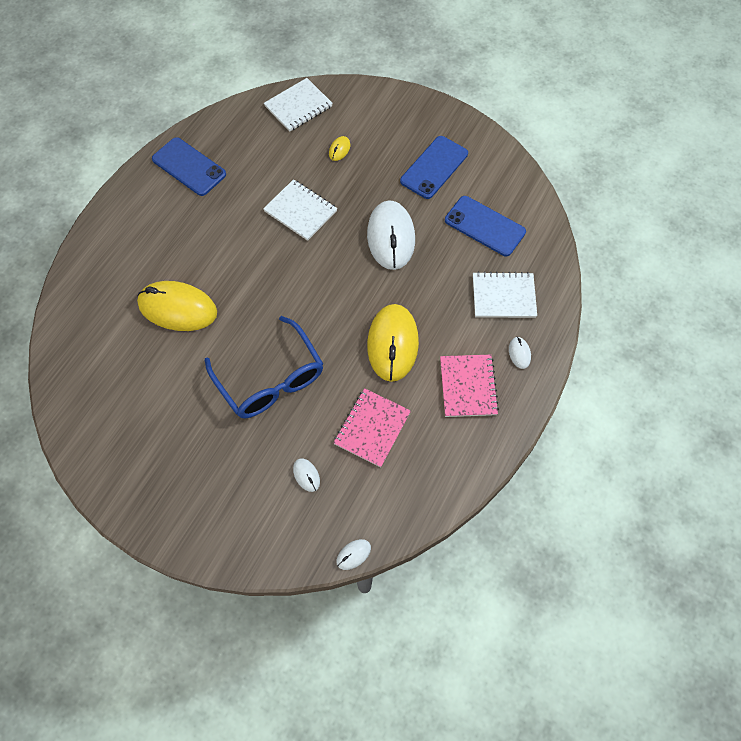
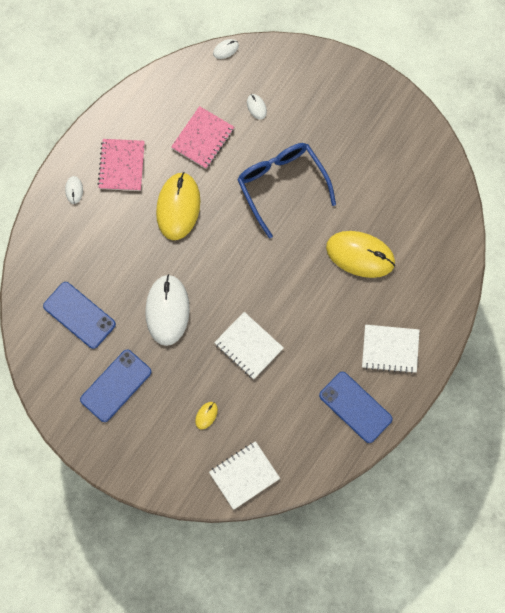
camera: 175 degrees left, 10 degrees up
(503, 296) = (76, 243): white notebook -> white notebook (390, 349)

